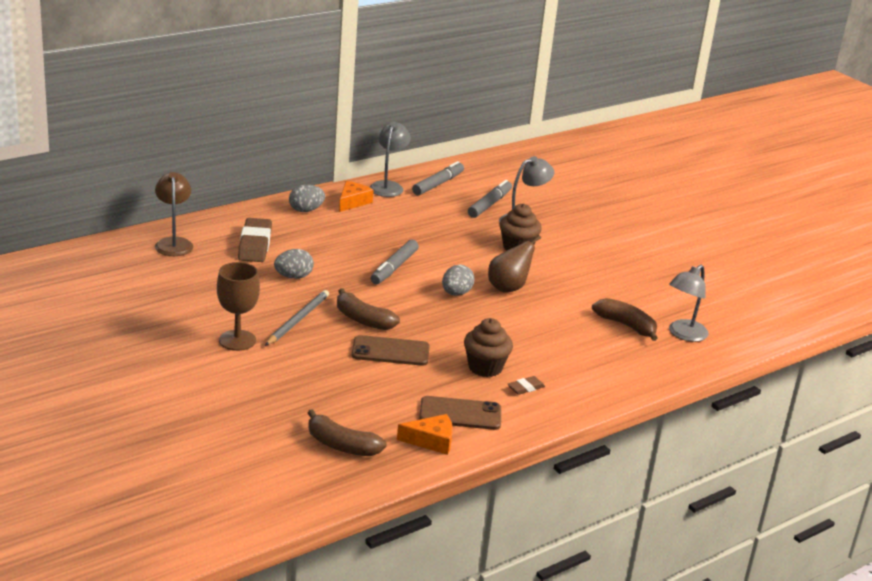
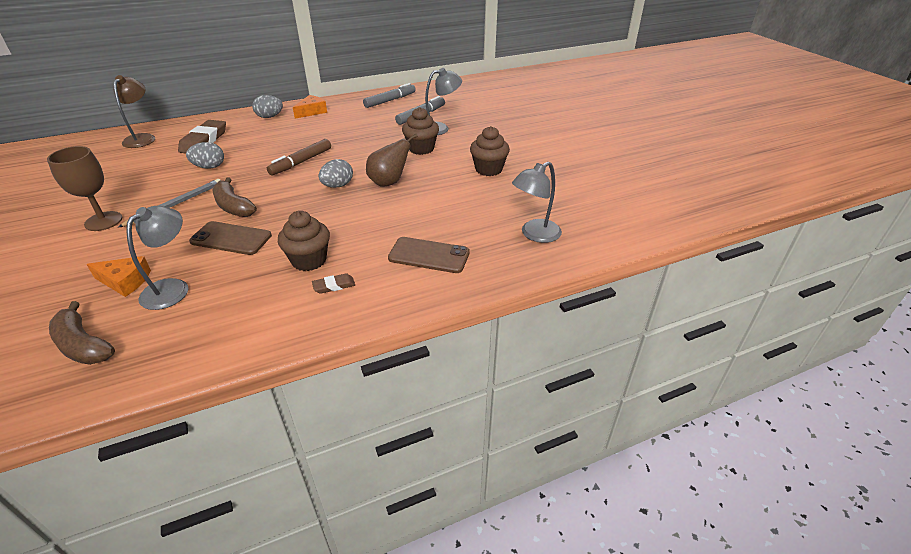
camera: 15 degrees right, 10 degrees up
(388, 186) = (349, 101): grey lamp -> grey lamp (173, 288)
(394, 268) = (301, 162): grey marker -> brown marker
(431, 441) = (183, 346): orange cheese -> orange cheese (125, 281)
(460, 414) = (242, 313): brown phone -> brown phone (429, 255)
(604, 270) = (488, 169): none -> brown cupcake
(626, 325) = (480, 222): brown banana -> none

